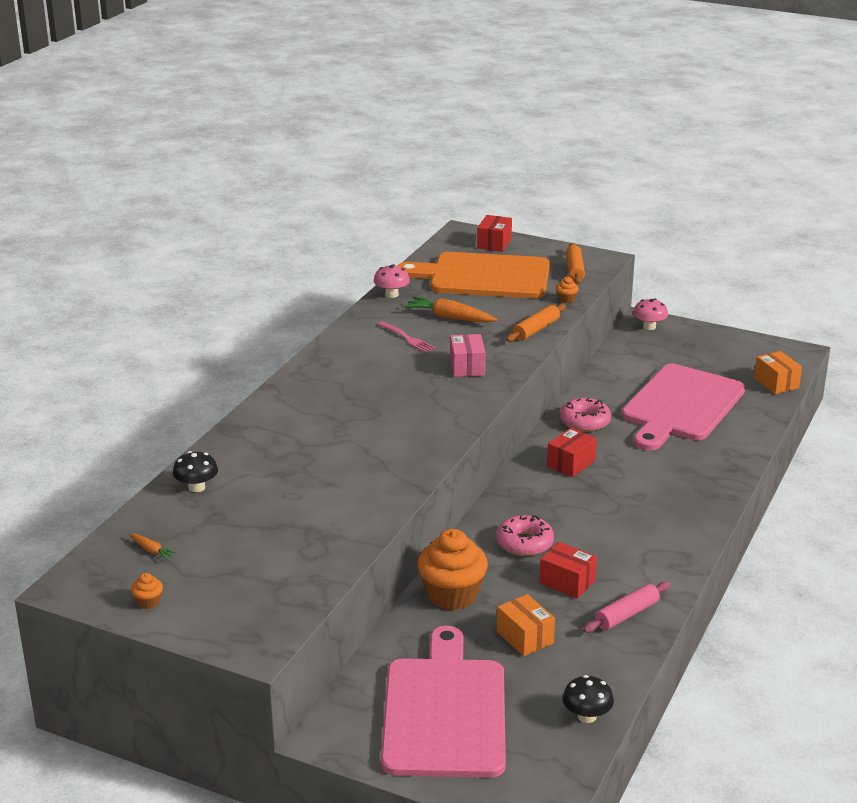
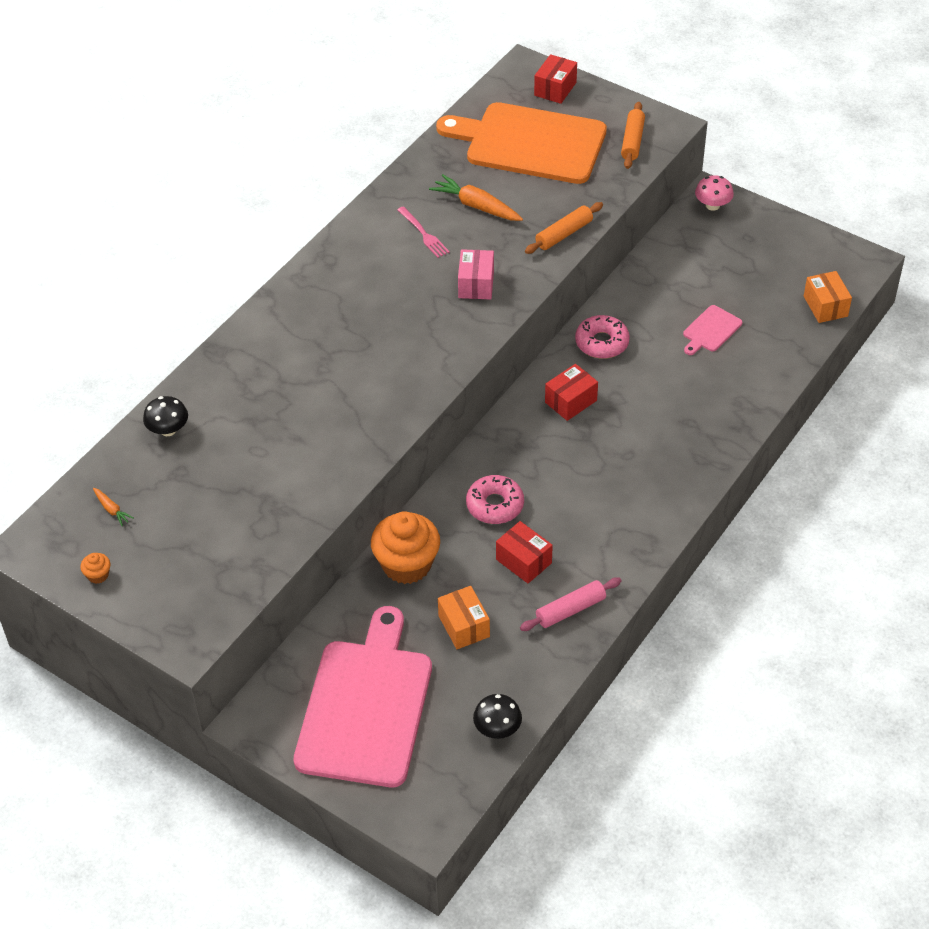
camera: 10 degrees right, 20 degrees up
(391, 294) = (423, 163): pink mushroom -> none
(566, 299) = (610, 189): orange cupcake -> none
(681, 406) = (710, 330): pink cutting board -> pink cutting board, size x0.41

